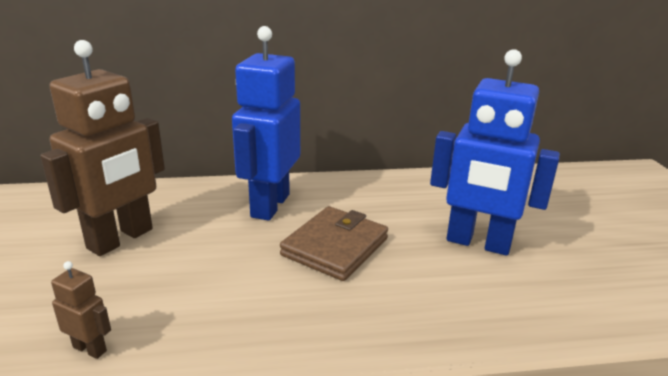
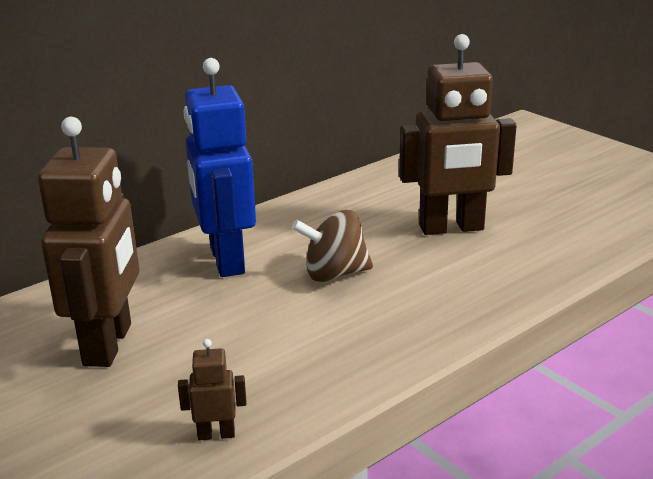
camera: 30 degrees left, 0 degrees up
(335, 247) = (334, 274): brown wallet -> brown spinning top
(478, 243) = (451, 228): blue robot -> brown robot

